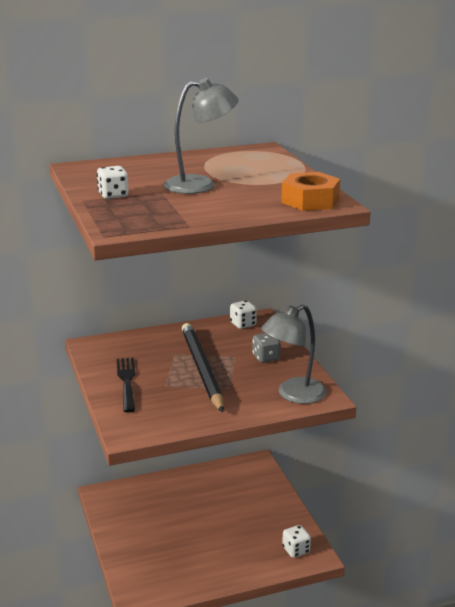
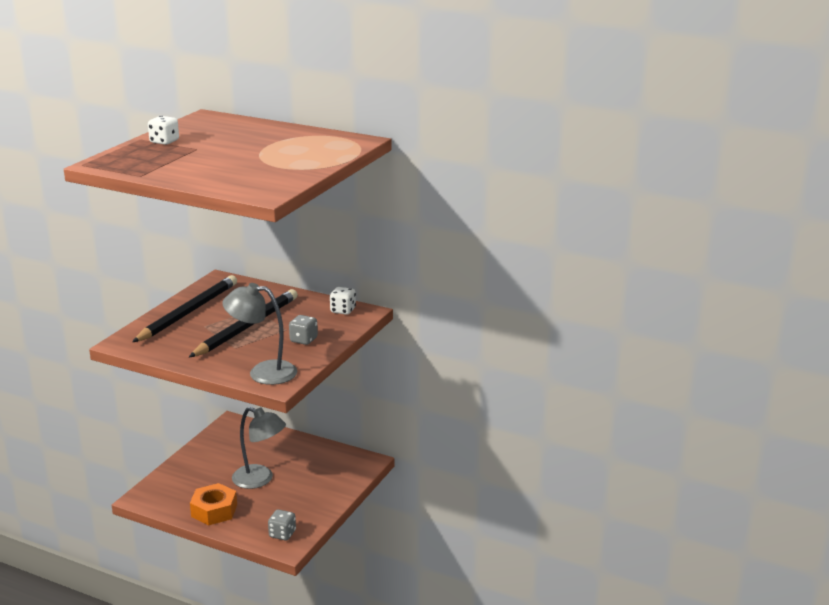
camera: 45 degrees right, 0 degrees up
(126, 381) = (188, 312): black fork -> black pencil
(200, 184) = (233, 152): grey lamp -> grey lamp (260, 479)
(296, 550) = (282, 534): white dice -> grey dice
(310, 201) = (259, 187): orange nut -> orange nut (214, 510)

